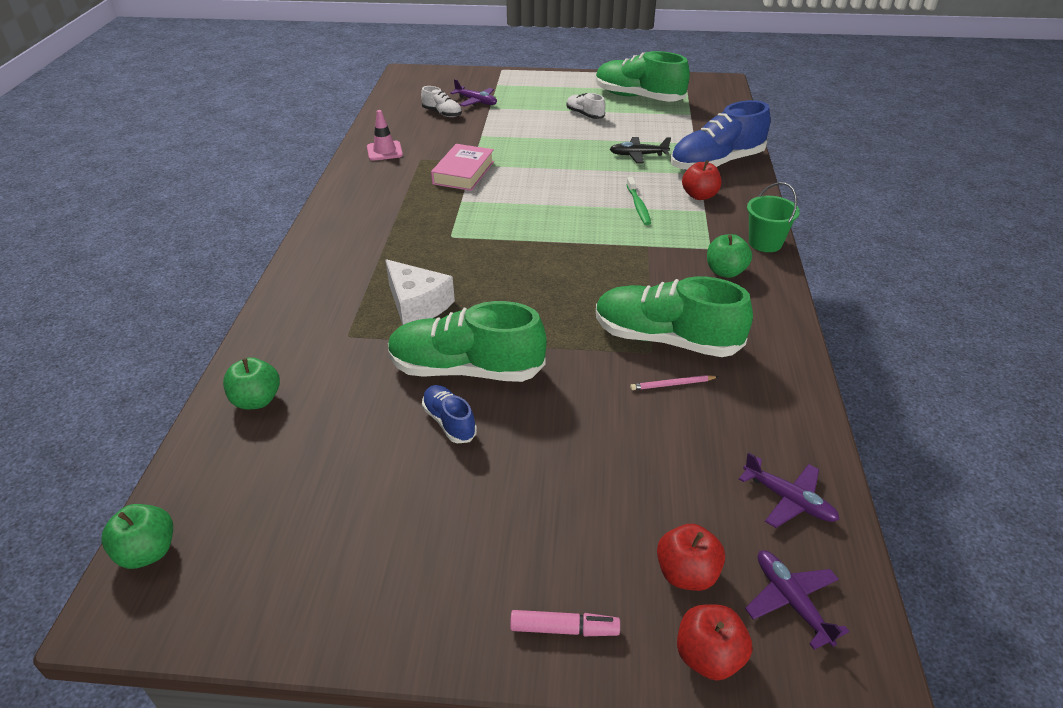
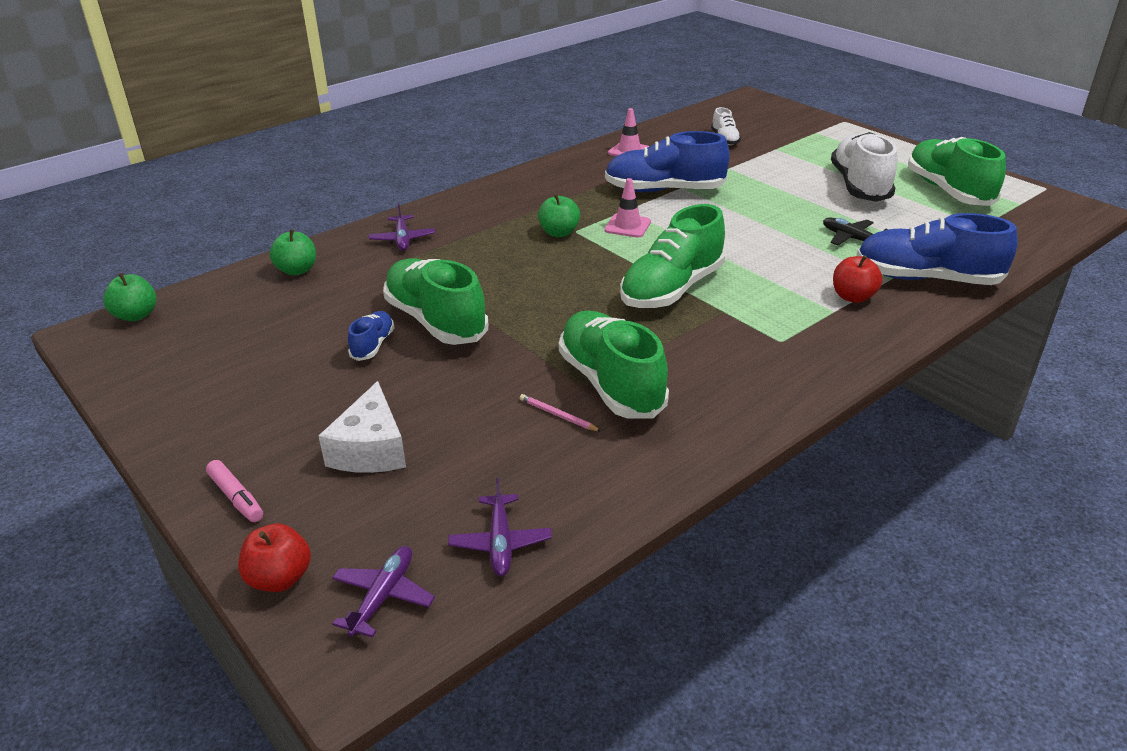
camera: 45 degrees right, 5 degrees down
(417, 305) = (474, 265): white cheese -> white cheese (370, 449)
(463, 173) = (664, 190): pink book -> blue shoe
(476, 101) = (772, 140): purple plane -> purple plane (402, 239)
(483, 213) = (627, 226): none -> pink traffic cone
(585, 115) = (859, 186): white shoe -> white shoe, size x2.06
(591, 247) = (671, 289): none -> green shoe
(638, 206) = (773, 278): green toothbrush -> none
(686, 573) = (351, 527): red apple -> none
(725, 271) = (760, 366): green apple -> green apple (559, 233)
(765, 243) = (847, 364): green bucket -> none

